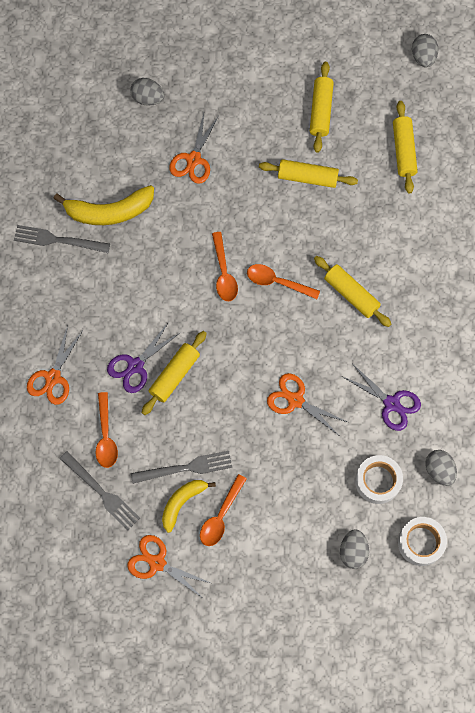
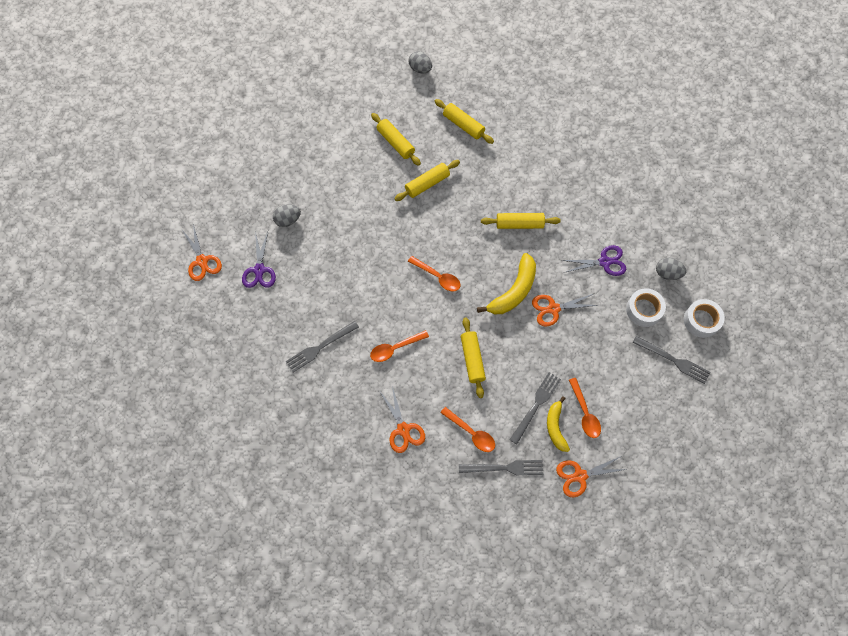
camera: 45 degrees left, 5 degrees down
(109, 211) = (333, 303): yellow banana -> yellow banana (514, 291)
(135, 366) = (444, 376): purple scissors -> purple scissors (259, 270)
(193, 159) = (352, 230): orange scissors -> orange scissors (202, 261)
(277, 282) = (473, 254): orange spoon -> orange spoon (395, 348)
(353, 551) = (674, 360): grey egg -> grey fork

